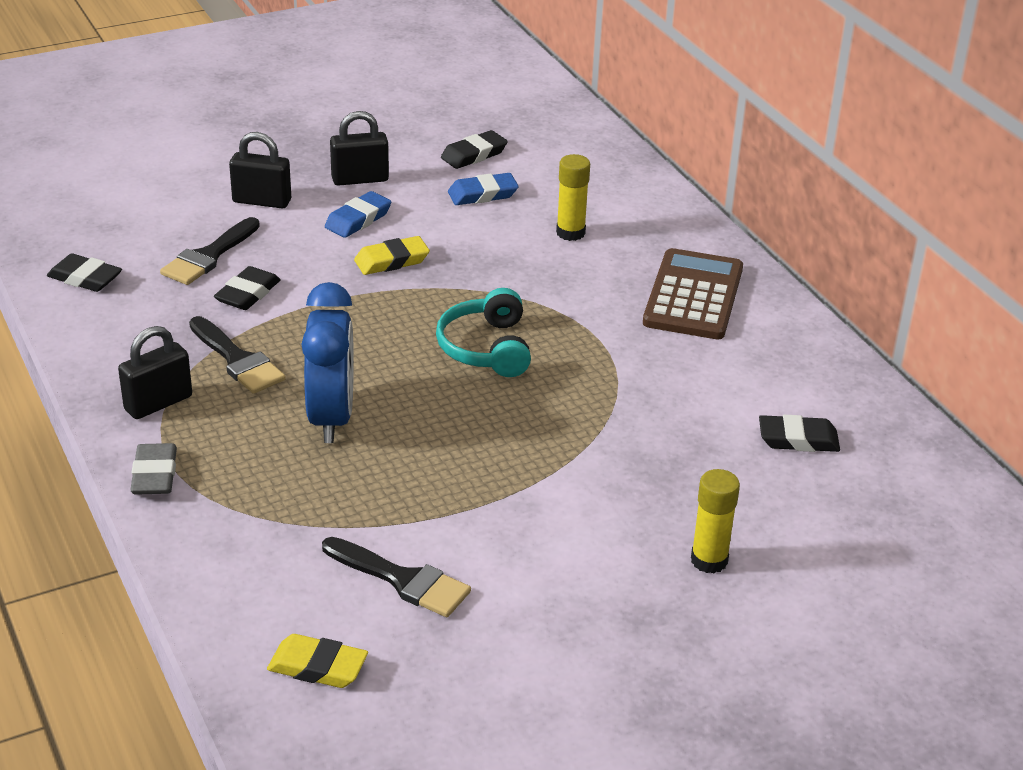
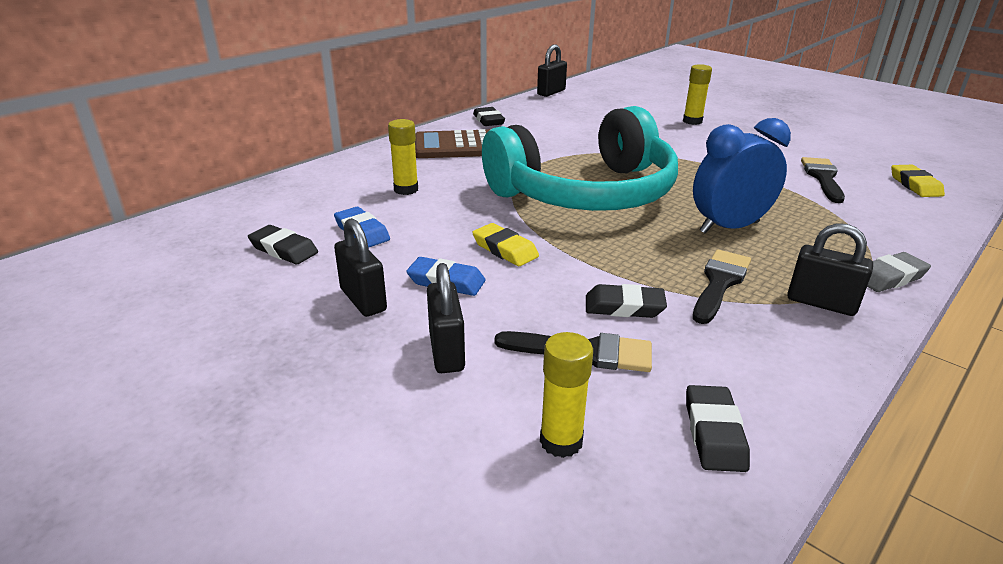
camera: 110 degrees left, 5 degrees down
(135, 221) = (561, 441): none -> yellow glue stick
(486, 348) = (586, 193): turquoise headphones -> turquoise headphones, size x2.22
(798, 439) = (576, 114): black eraser -> black eraser (488, 120)
(938, 451) = (551, 92): none -> black padlock

